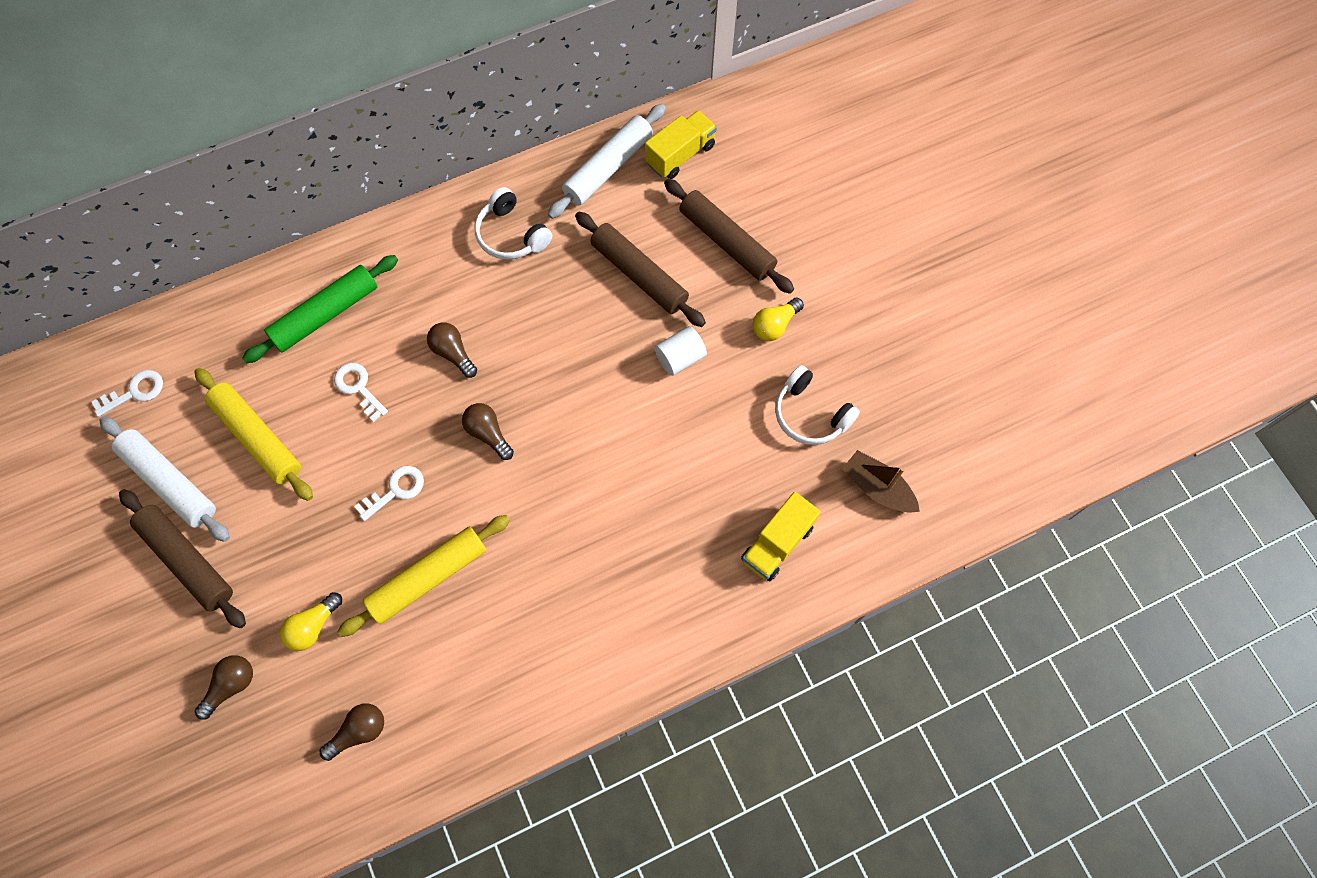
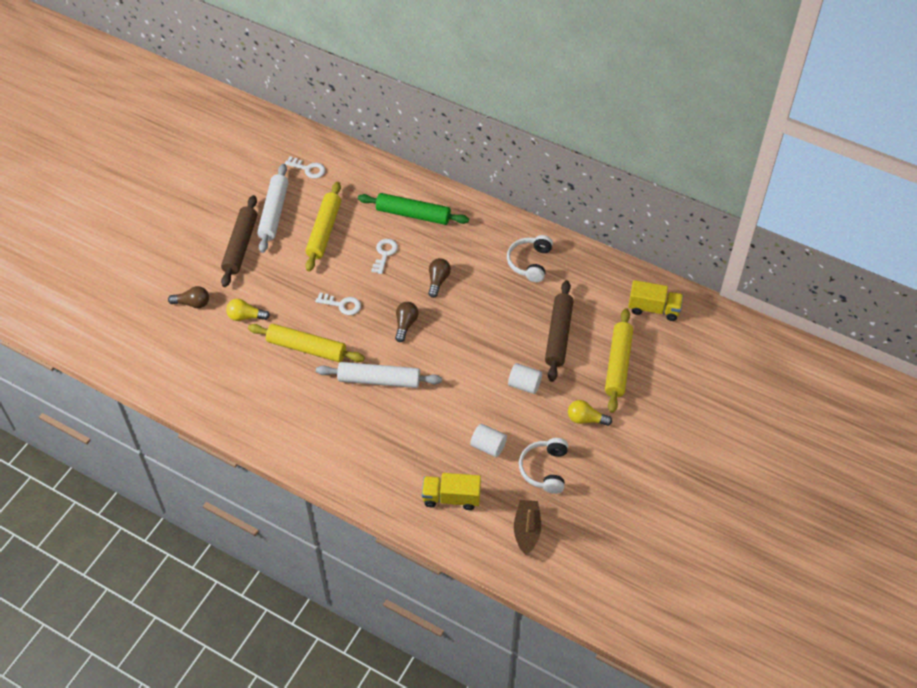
camera: 55 degrees right, 15 degrees down
(359, 731) = (207, 369): brown light bulb -> none
(608, 167) = (612, 280): white rolling pin -> white rolling pin (379, 380)
(727, 242) = (618, 364): brown rolling pin -> yellow rolling pin
(735, 454) = (488, 446): none -> white cylinder

